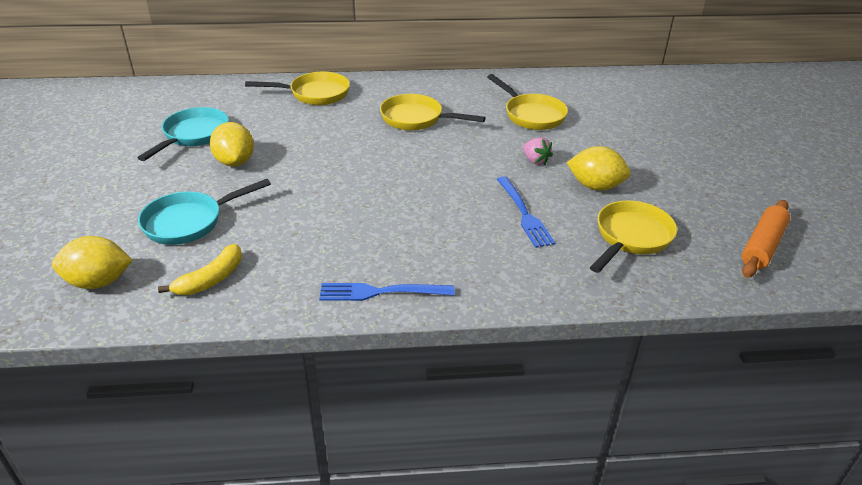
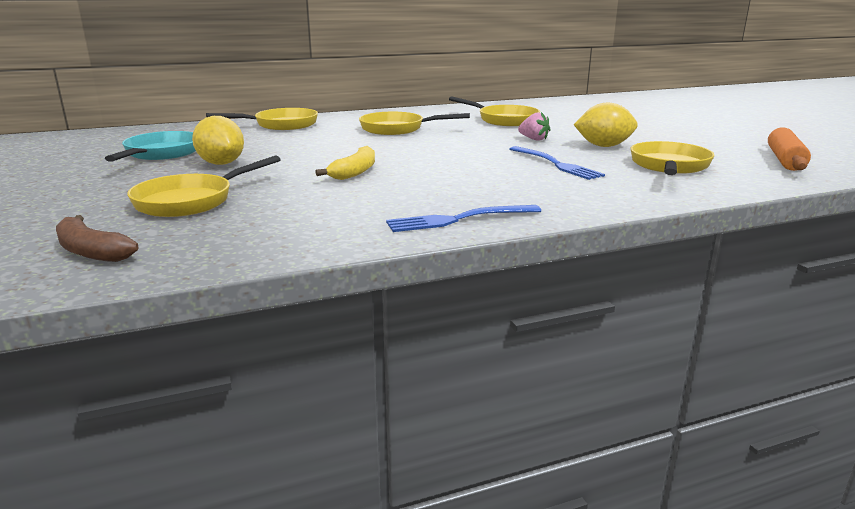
camera: 15 degrees left, 15 degrees down
(98, 282) = (91, 251): yellow lemon -> brown banana
(189, 222) = (191, 201): turquoise pan -> yellow pan
(211, 279) = (246, 233): yellow banana -> yellow banana (354, 172)

